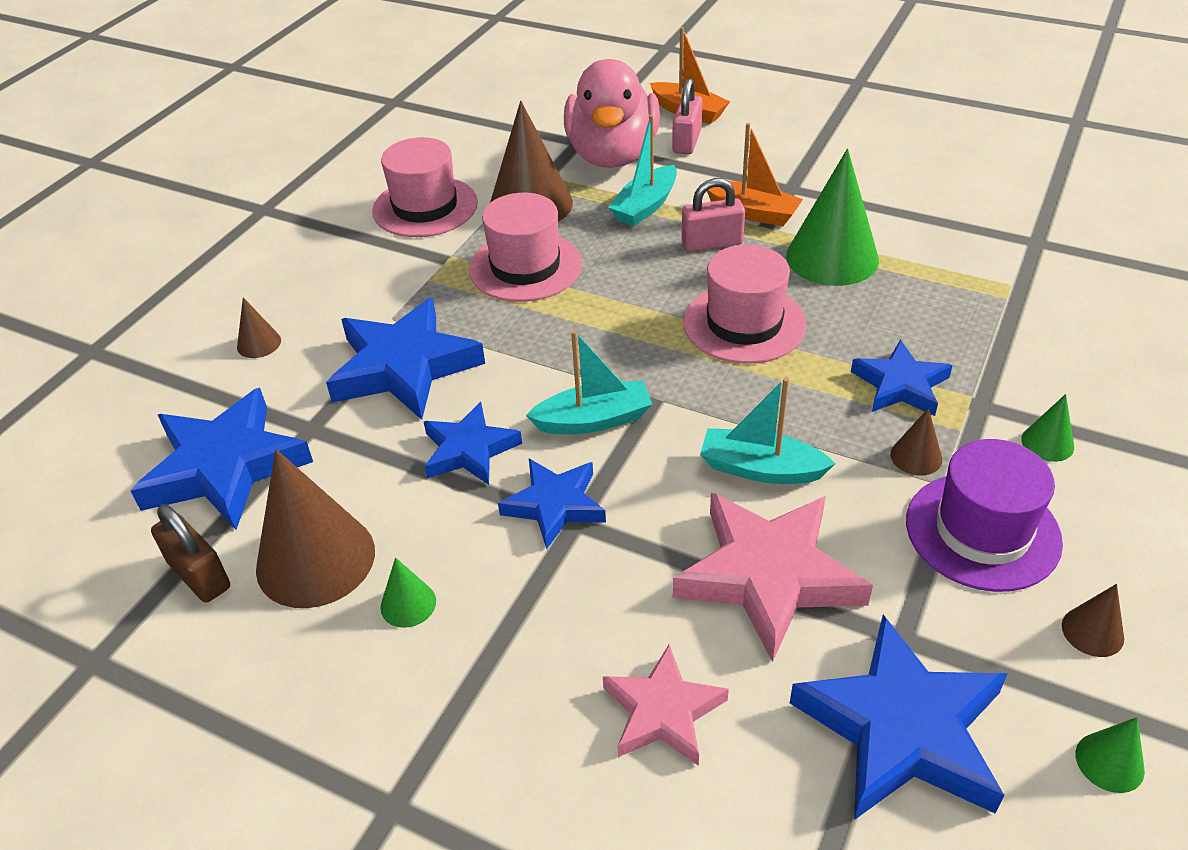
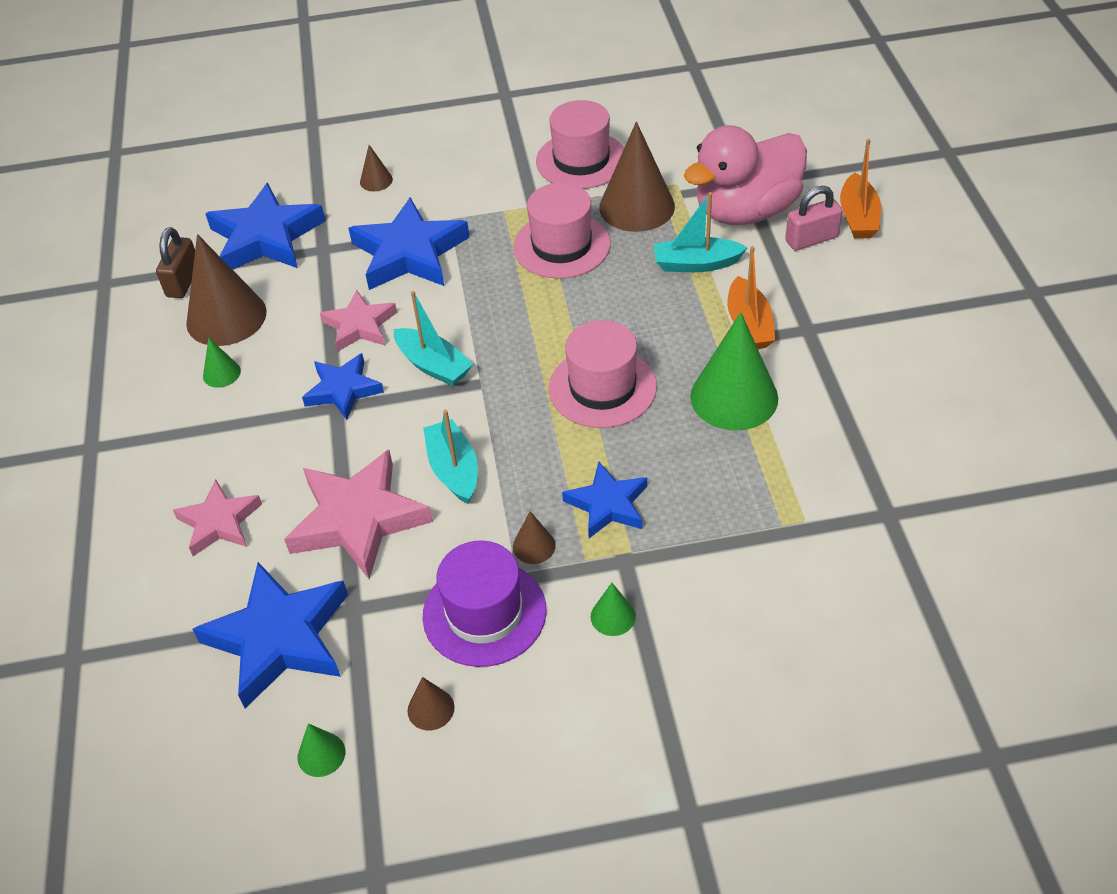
camera: 55 degrees right, 5 degrees up
(469, 450) = (360, 325): blue star -> pink star
(712, 243) = (685, 322): pink padlock -> none

